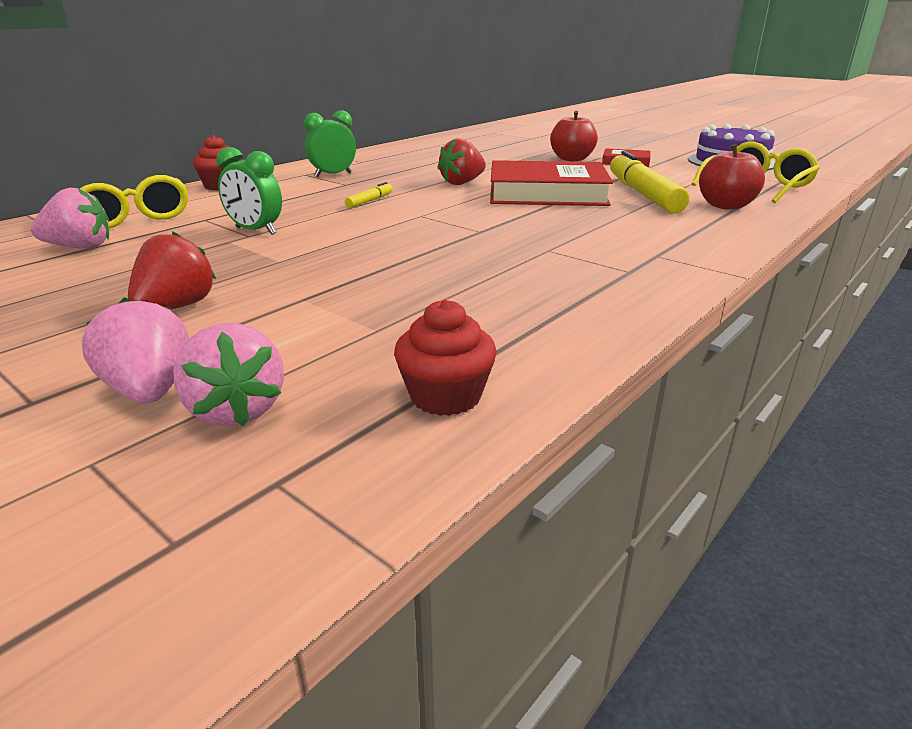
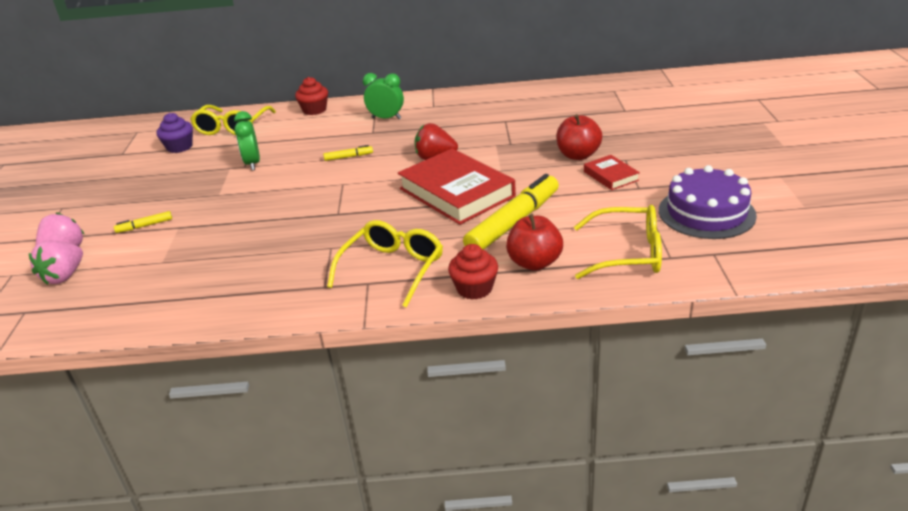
camera: 50 degrees right, 5 degrees up
(80, 247) = (179, 147): pink strawberry -> purple cupcake
(176, 307) = (139, 209): red strawberry -> none
(239, 315) = (144, 226): none -> yellow marker
(445, 396) = (112, 310): red cupcake -> red cupcake (474, 288)
(647, 242) = (392, 269): none -> yellow glasses

